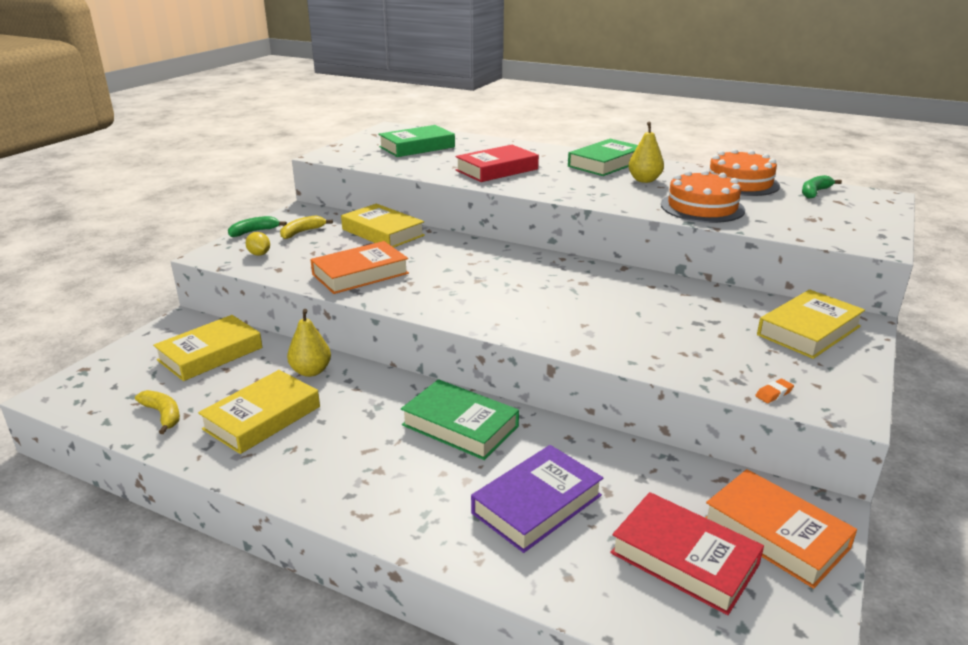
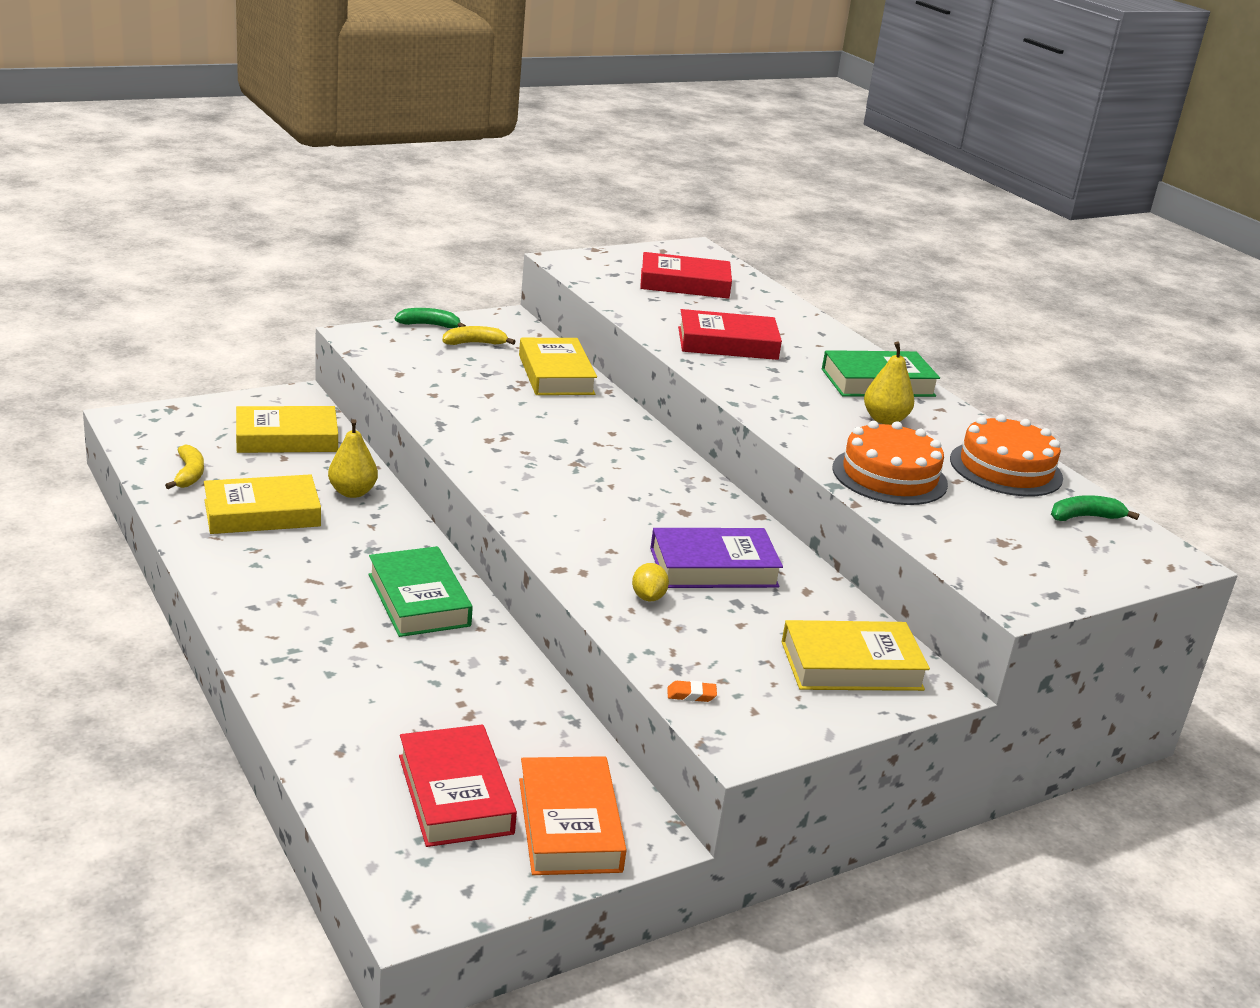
camera: 30 degrees right, 0 degrees up
(259, 254) = (402, 351): yellow lemon -> yellow lemon (648, 597)
(360, 274) = (469, 409): orange book -> none
(417, 147) = (684, 283): green book -> red book
(537, 504) = (393, 692): purple book -> purple book (713, 567)

